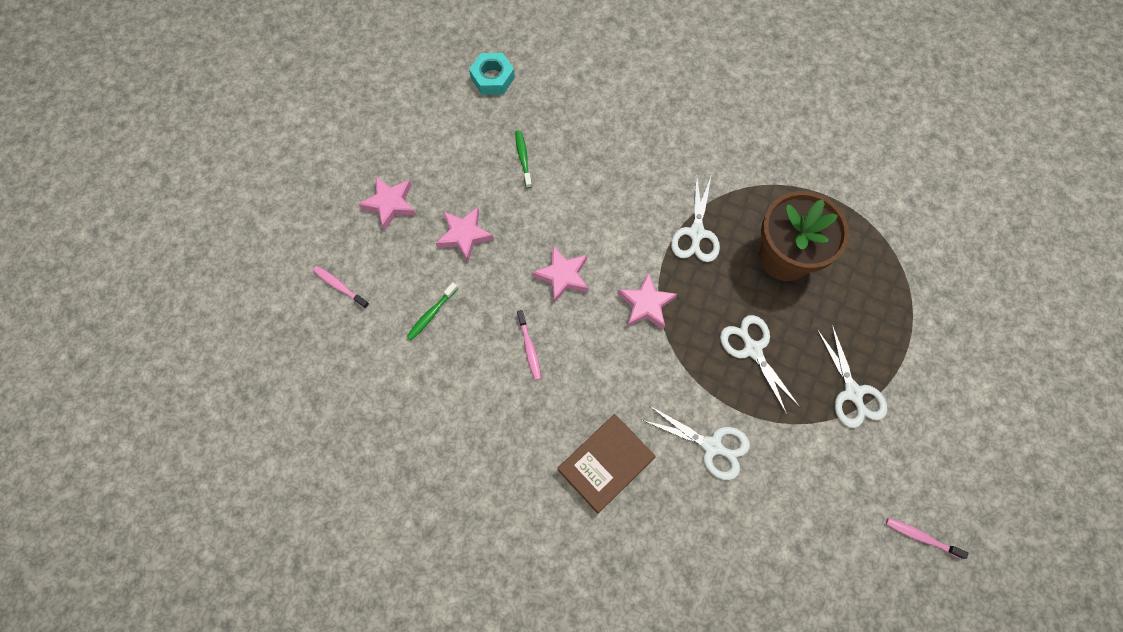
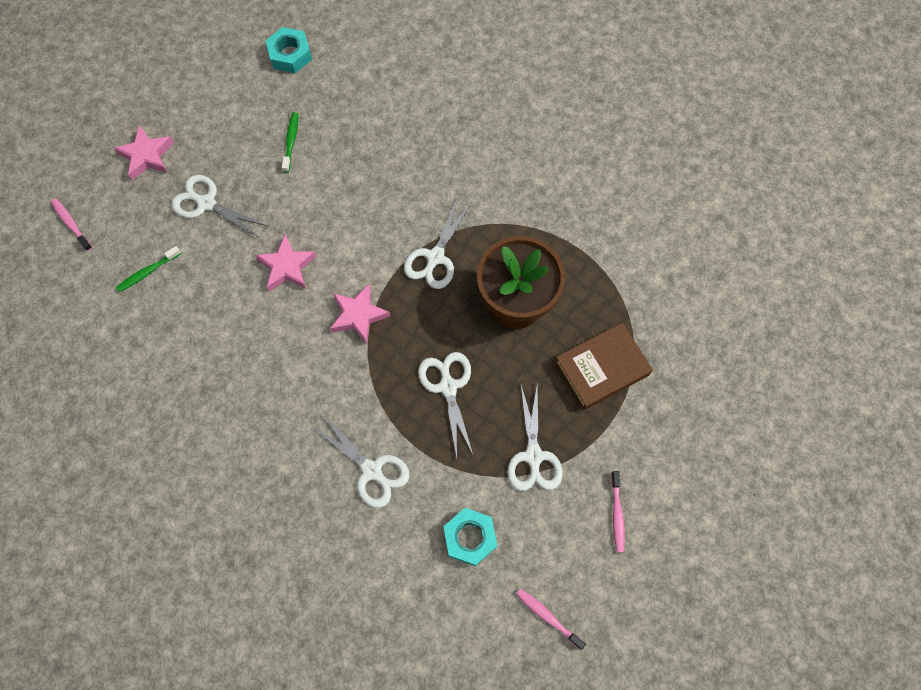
camera: 15 degrees right, 0 degrees up
(464, 235) = (206, 203): pink star -> white scissors
(529, 348) = (229, 329): pink toothbrush -> pink toothbrush (617, 514)
(605, 464) = (261, 459): brown book -> brown book (601, 368)
(824, 483) = (470, 537): none -> turquoise nut

